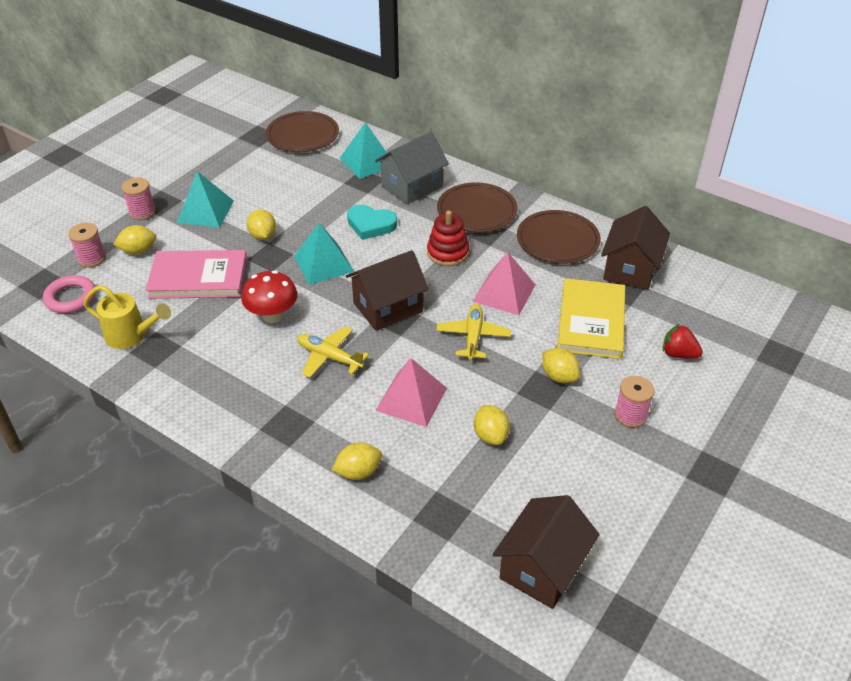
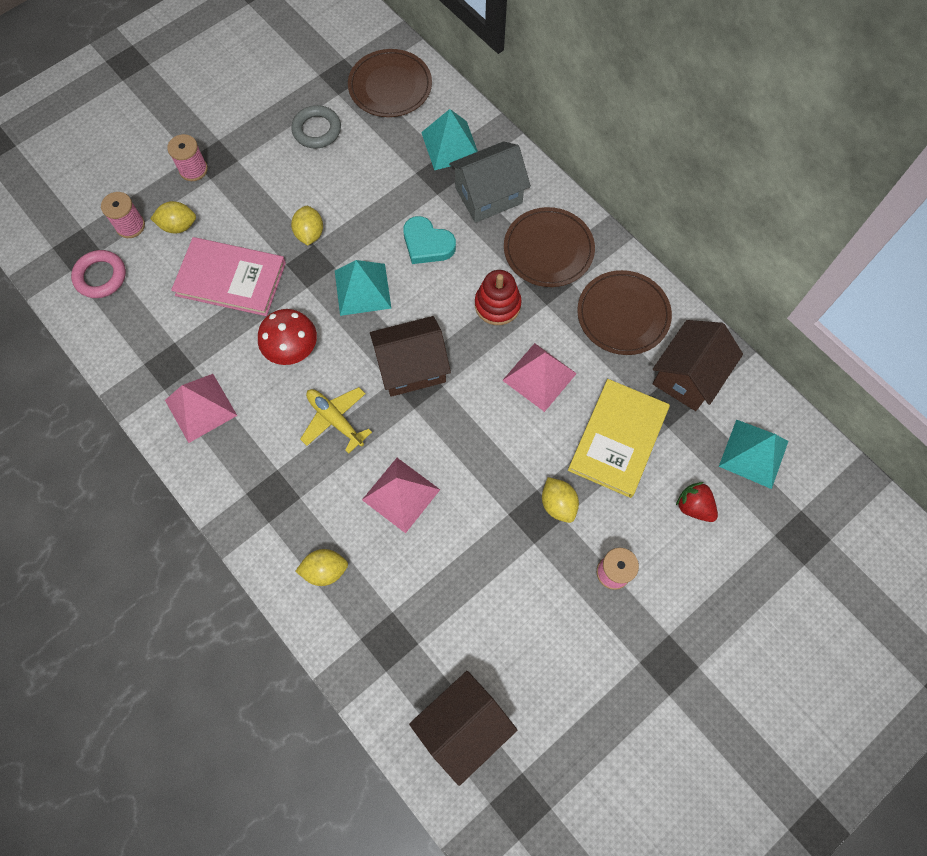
camera: 15 degrees right, 25 degrees up
(132, 335) = (150, 342): yellow watering can -> none
(195, 373) = (200, 407): none -> pink pyramid
(205, 211) = (258, 183): turquoise pyramid -> turquoise pyramid (753, 453)
(248, 170) = (317, 130): none -> grey ring
(473, 336) = (487, 429): yellow plane -> none
(490, 435) = (464, 560): yellow lemon -> none

